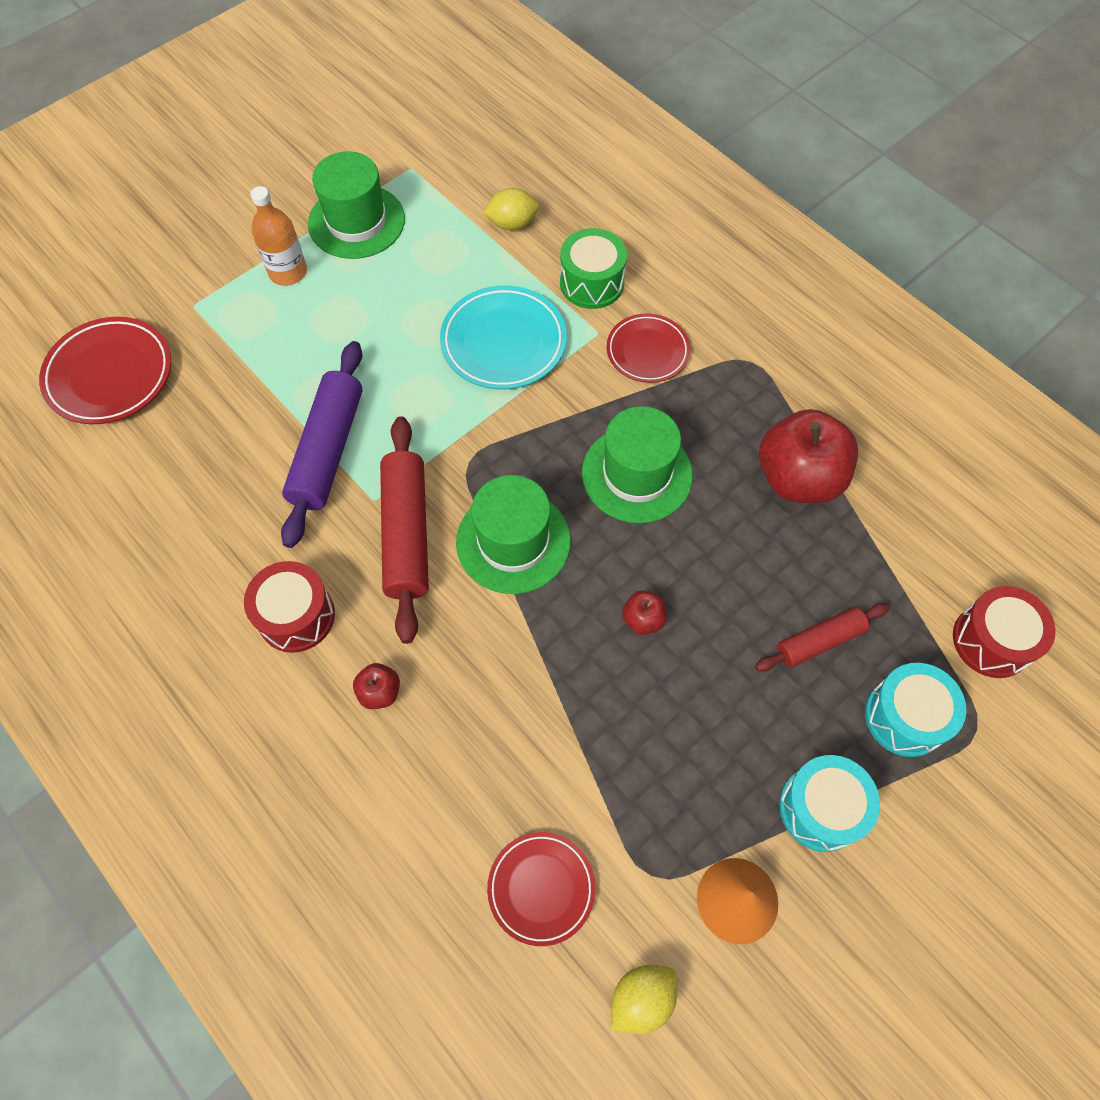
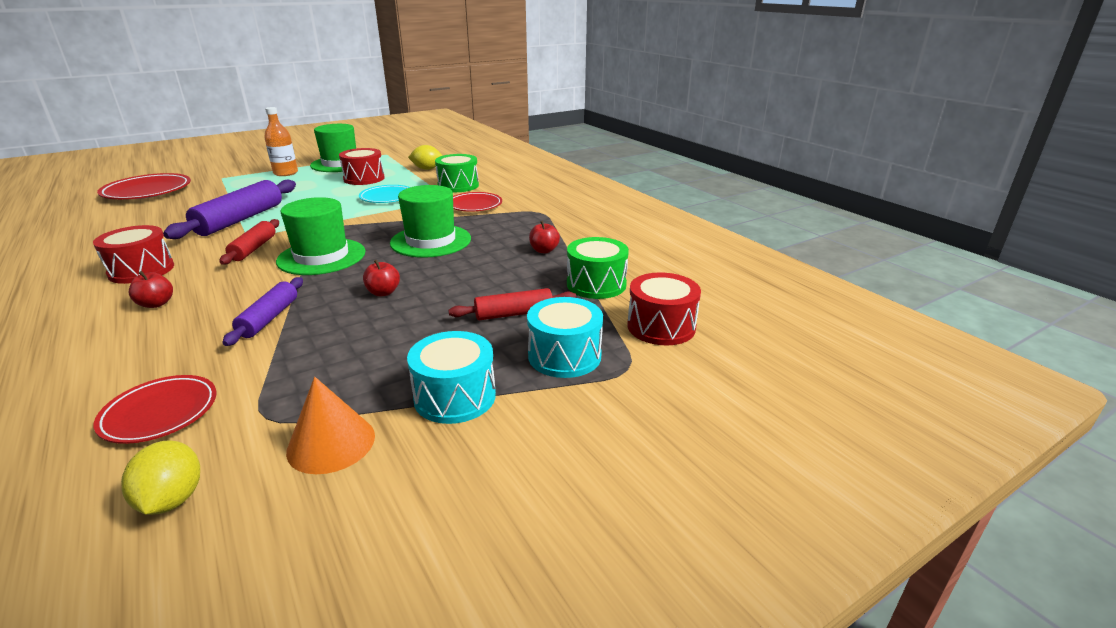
camera: 10 degrees right, 35 degrees down
(406, 534) = (253, 248): red rolling pin -> red rolling pin, size x0.59
(429, 276) = (364, 178): none -> red drum
(503, 342) = (387, 197): turquoise plate -> turquoise plate, size x0.66
(539, 699) = (269, 318): none -> purple rolling pin
(641, 999) = (172, 499): yellow lemon -> yellow lemon turned 75 degrees counterclockwise
(798, 478) = (544, 250): red apple -> red apple, size x0.44
(892, 557) = (596, 284): none -> green drum

